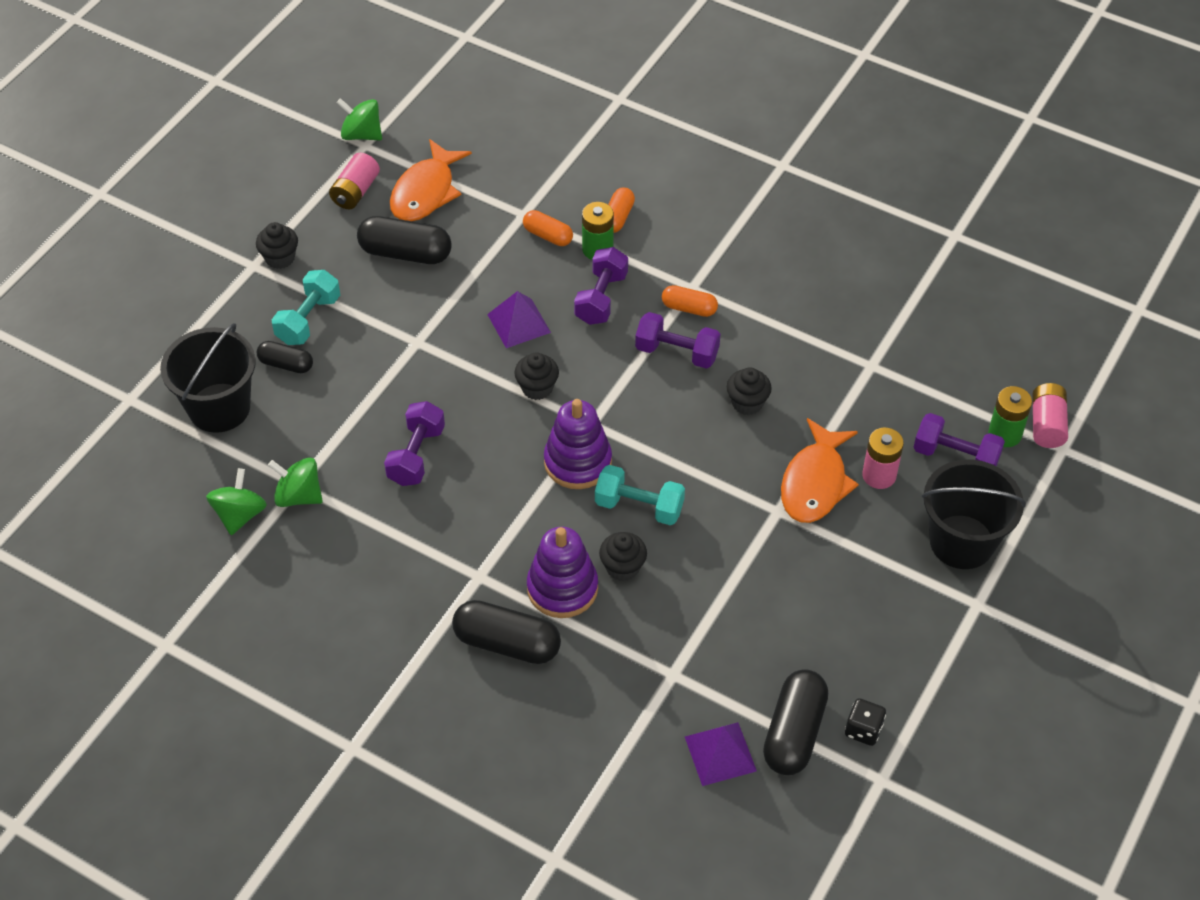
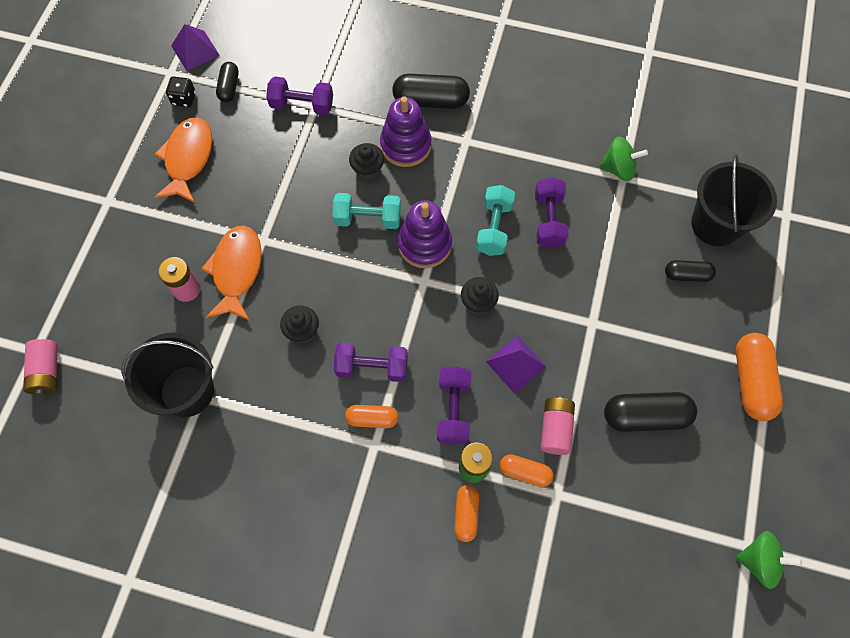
camera: 165 degrees right, 15 degrees up
(240, 515) = (652, 145): green spinning top -> none
(280, 258) = (751, 381): black cupcake -> orange capsule
(308, 320) = (692, 322): turquoise dumbbell -> turquoise dumbbell (494, 228)
(355, 191) = (726, 480): pink battery -> pink battery (555, 429)
(426, 192) = (660, 498): orange fish -> orange fish (188, 159)
(720, 754) = (274, 65): purple pyramid -> purple pyramid (195, 50)
(794, 732) = (229, 87): black capsule -> black capsule, size x0.59
(955, 456) = (125, 321): purple dumbbell -> purple dumbbell (302, 105)
(961, 542) = (119, 247): black bucket -> black bucket (187, 391)
(1004, 434) = (83, 353): green battery -> none

